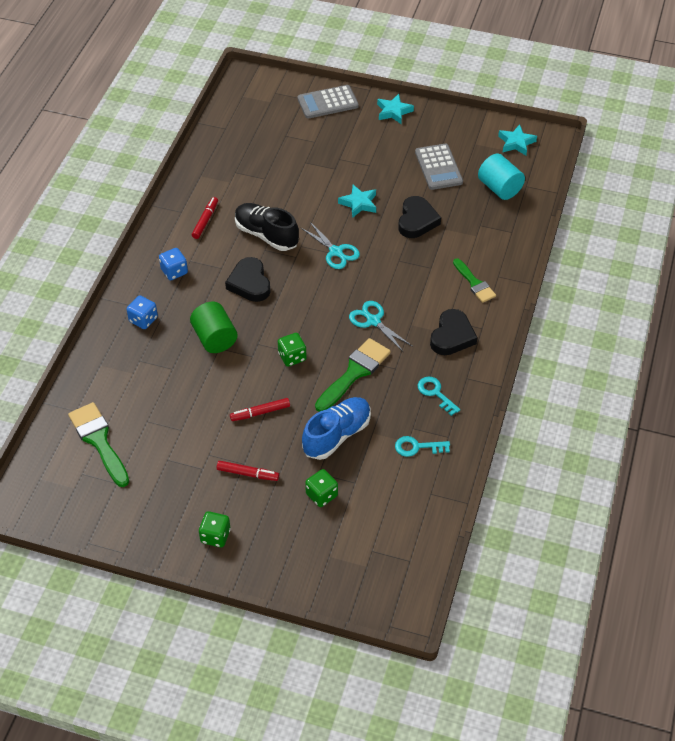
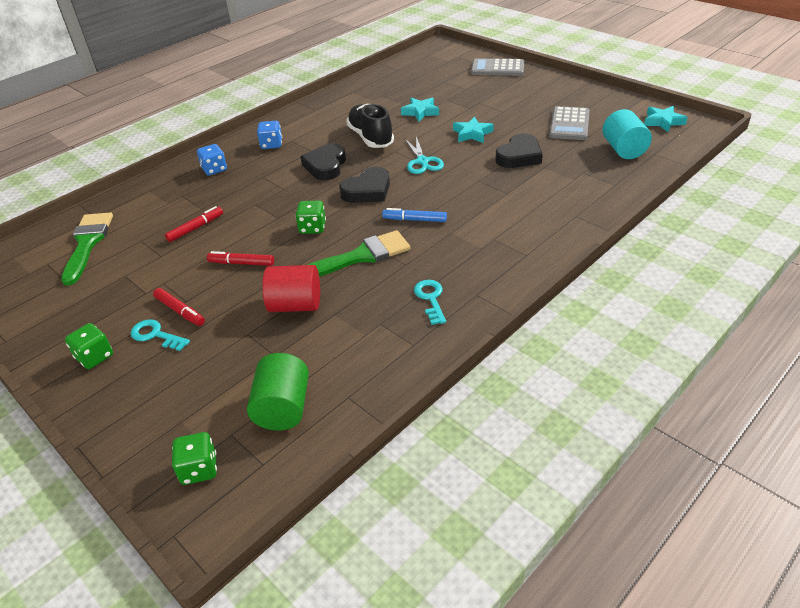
camera: 30 degrees right, 10 degrees down
(205, 221) = (328, 119): red marker -> red marker (195, 228)
(215, 338) = (258, 196): green cylinder -> green cylinder (283, 408)
(321, 495) = (230, 356): green dice -> green dice (199, 469)
(337, 435) = (295, 305): blue shoe -> red cylinder
(373, 321) = (414, 220): turquoise scissors -> blue marker
(393, 112) = (553, 82): turquoise star -> turquoise star (420, 112)
(417, 447) = (370, 343): turquoise key -> turquoise key (156, 335)
(452, 336) = (487, 253): black heart -> black heart (367, 190)
(474, 283) = (545, 215): green brush -> none

